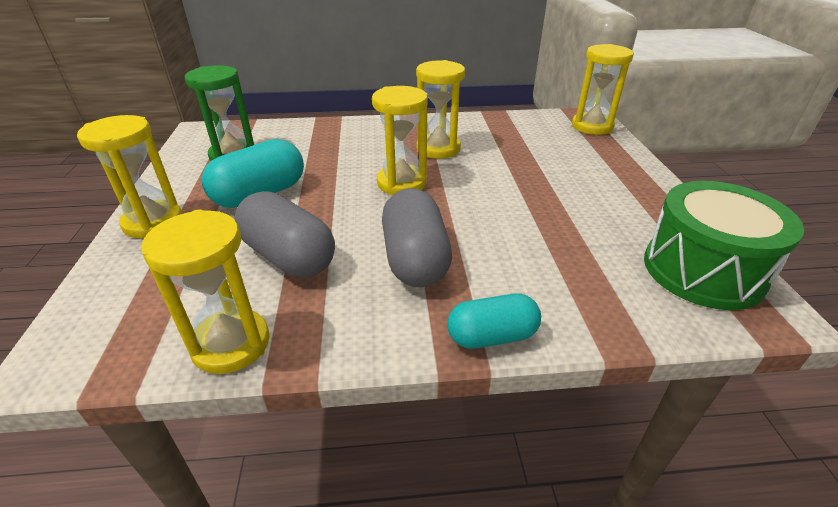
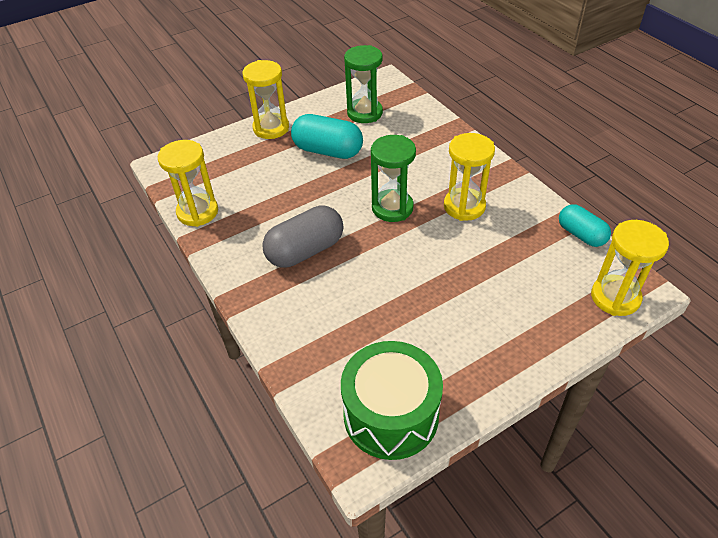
camera: 65 degrees right, 10 degrees up
(289, 257) = (274, 196): grey capsule -> none
(402, 183) = (392, 208): yellow hourglass -> green hourglass
(491, 336) = (254, 310): turquoise capsule -> turquoise capsule (581, 235)

